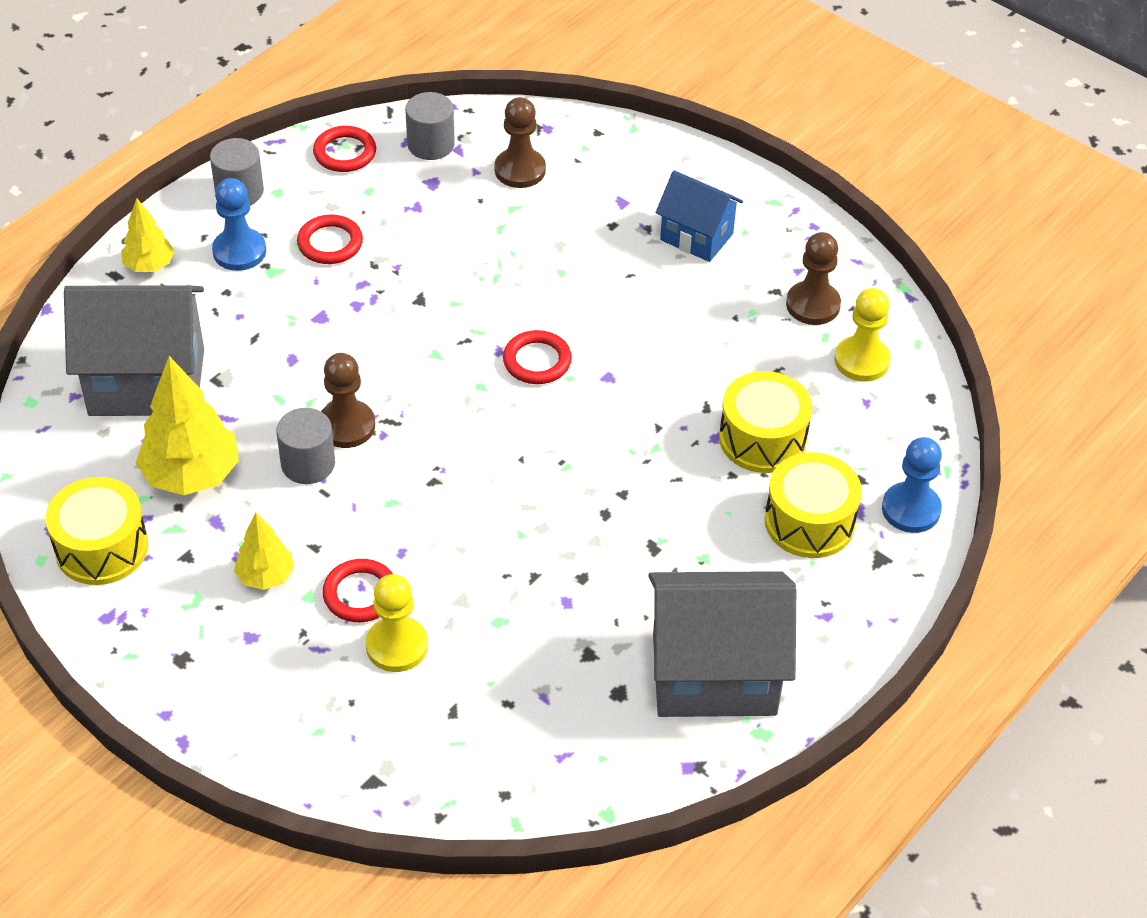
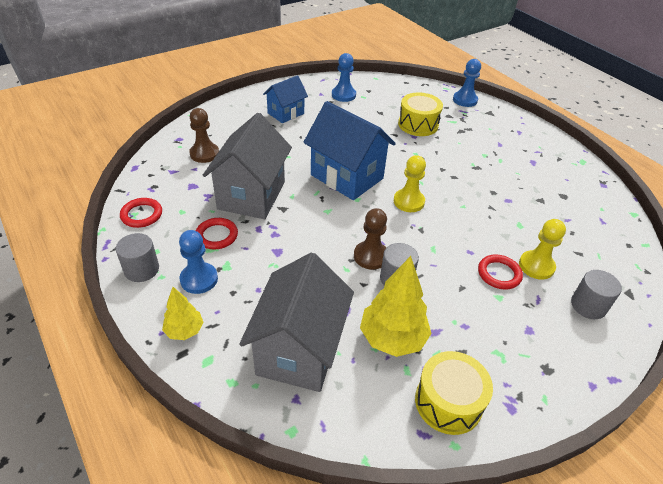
camera: 75 degrees left, 5 degrees down
(265, 576) = (482, 314): yellow tree -> none
(430, 144) = (161, 180): grey cylinder -> grey cylinder (588, 305)
(537, 361) = (347, 176): red ring -> blue house
(714, 675) = (552, 166): grey house -> grey house (252, 195)
(809, 522) = (468, 124): yellow drum -> none
(813, 305) = (343, 95): brown pawn -> blue pawn
(862, 361) = (380, 92): yellow pawn -> yellow pawn (409, 201)

